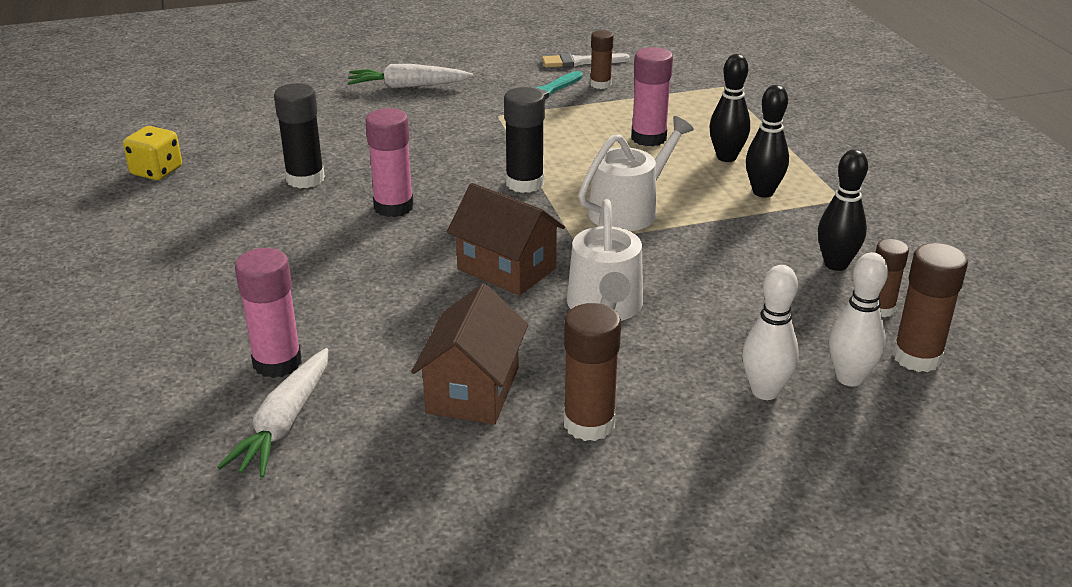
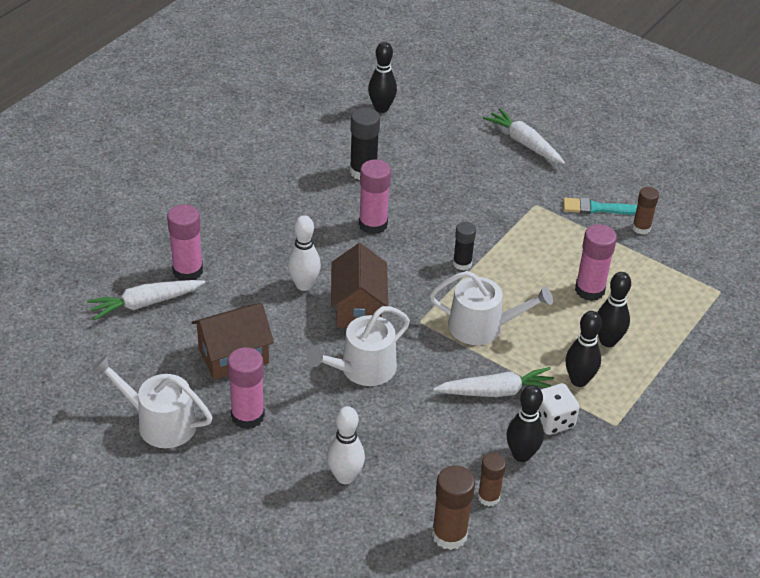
camera: 50 degrees right, 10 degrees up
(156, 171) = (307, 111): yellow dice -> none
(231, 131) = (381, 108): none -> black bowling pin
(519, 507) = (159, 422): none -> white watering can
(524, 183) = (462, 263): black glue stick -> black glue stick, size x0.65
(581, 62) = (664, 201): white brush -> none
(589, 424) = (247, 416): brown glue stick -> pink glue stick
(730, 241) = (496, 391): none -> white carrot
(804, 228) = (553, 421): none -> white dice
(849, 378) = (395, 510): white bowling pin -> white bowling pin (304, 285)

